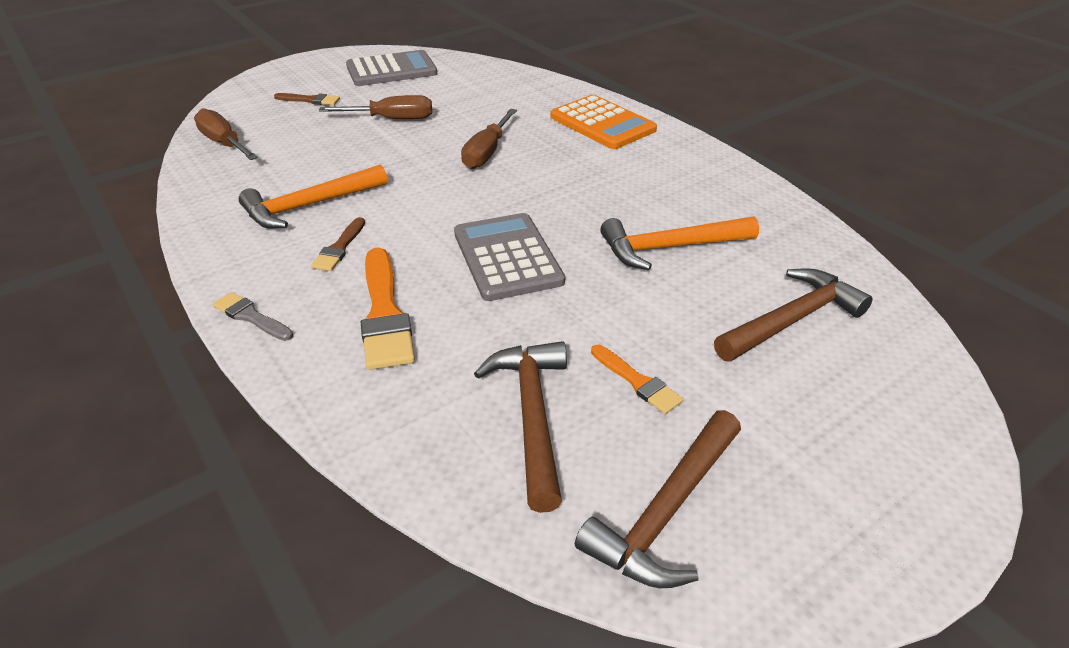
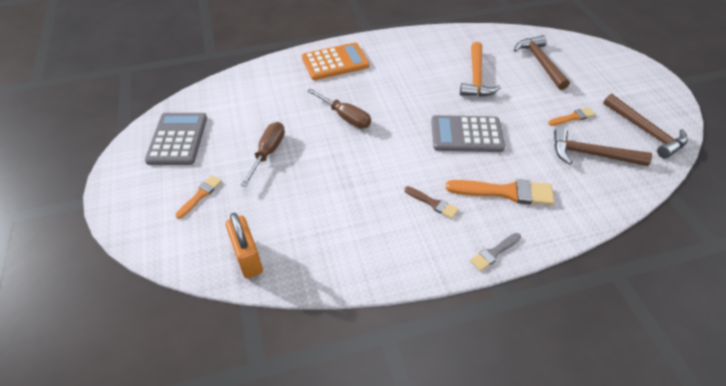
camera: 70 degrees left, 10 degrees up
(224, 143) = (248, 258): brown screwdriver -> orange padlock
(310, 100) = (200, 195): brown brush -> orange brush
(310, 206) = (374, 212): orange hammer -> none

